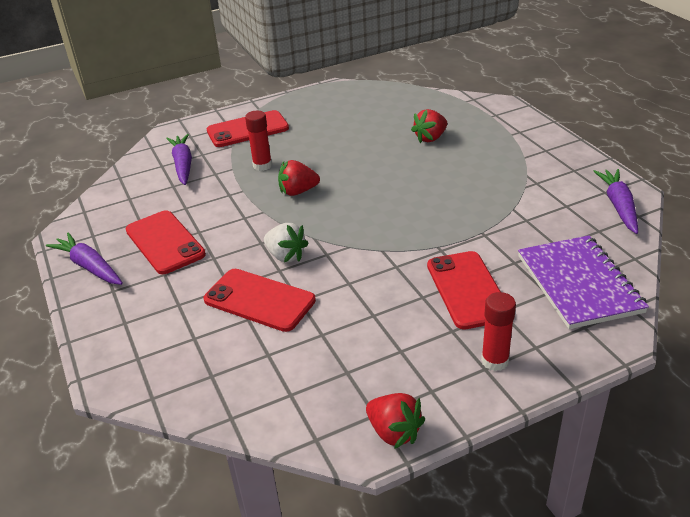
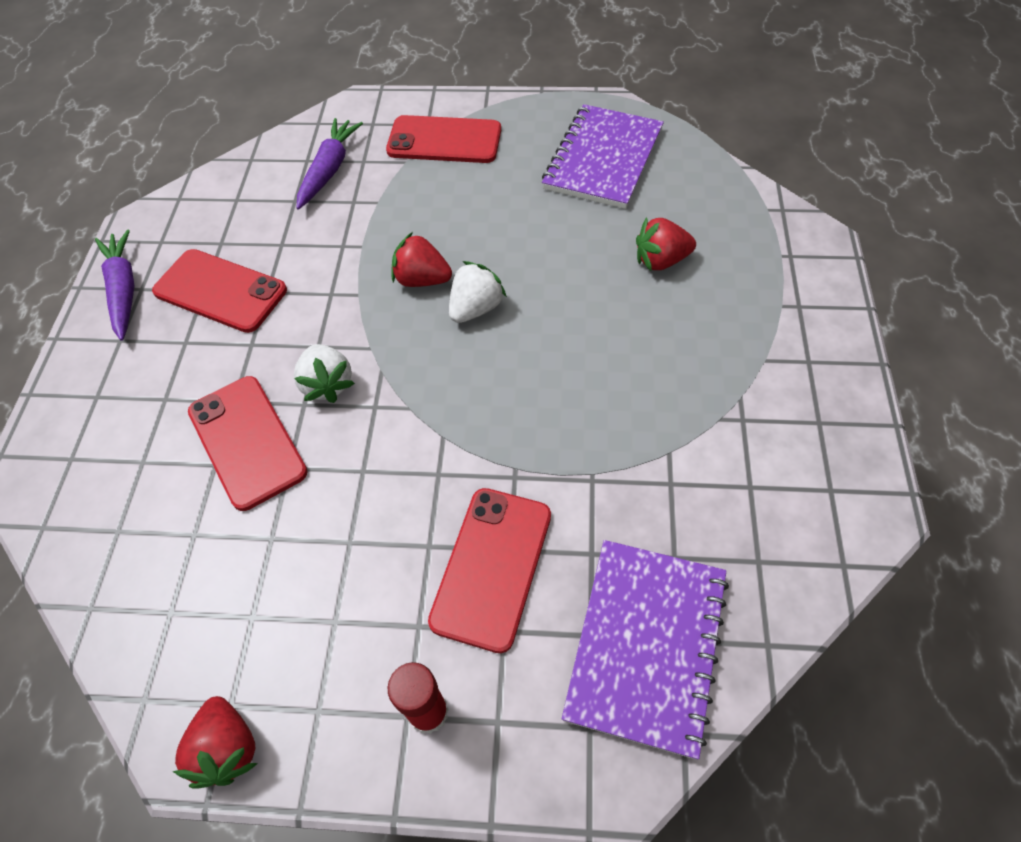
camera: 30 degrees right, 20 degrees up
(165, 242) = (220, 291): red phone -> red phone turned 60 degrees counterclockwise
(262, 165) = (415, 213): red glue stick -> none
(344, 192) = (476, 308): none -> white strawberry
(354, 109) = (603, 159): none -> purple notebook
(618, 206) = (828, 529): purple carrot -> none

